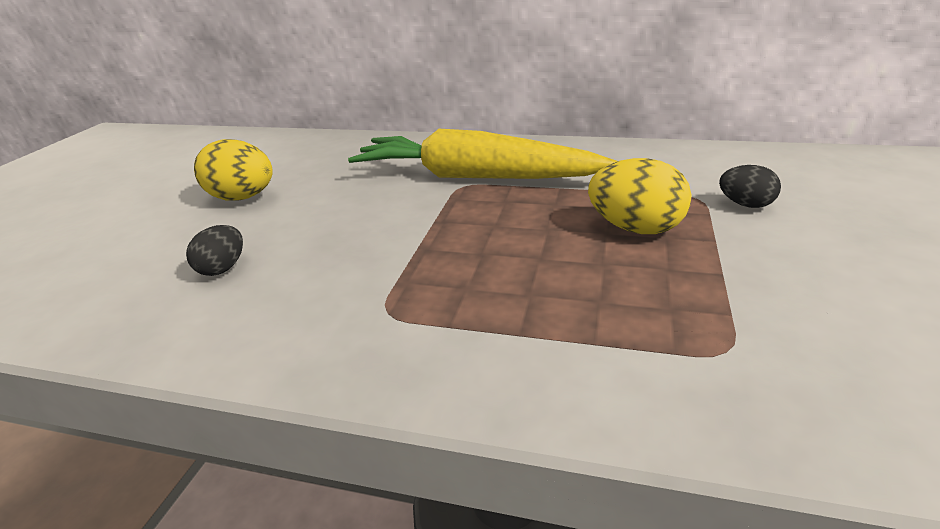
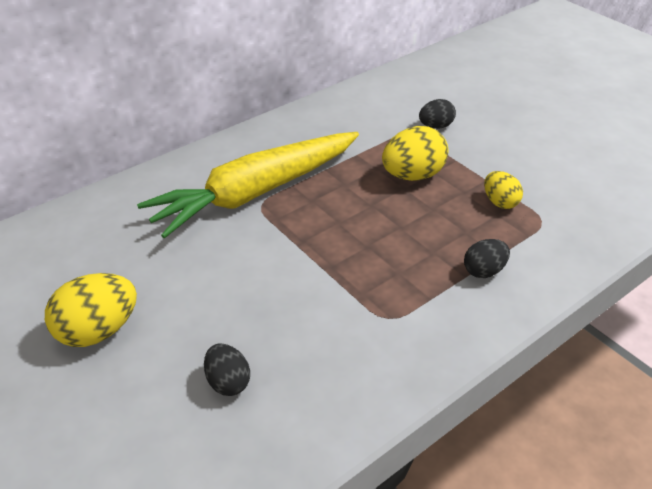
camera: 55 degrees left, 10 degrees up
(548, 344) = (484, 271): none -> black egg
(698, 301) = (500, 202): none -> yellow egg

